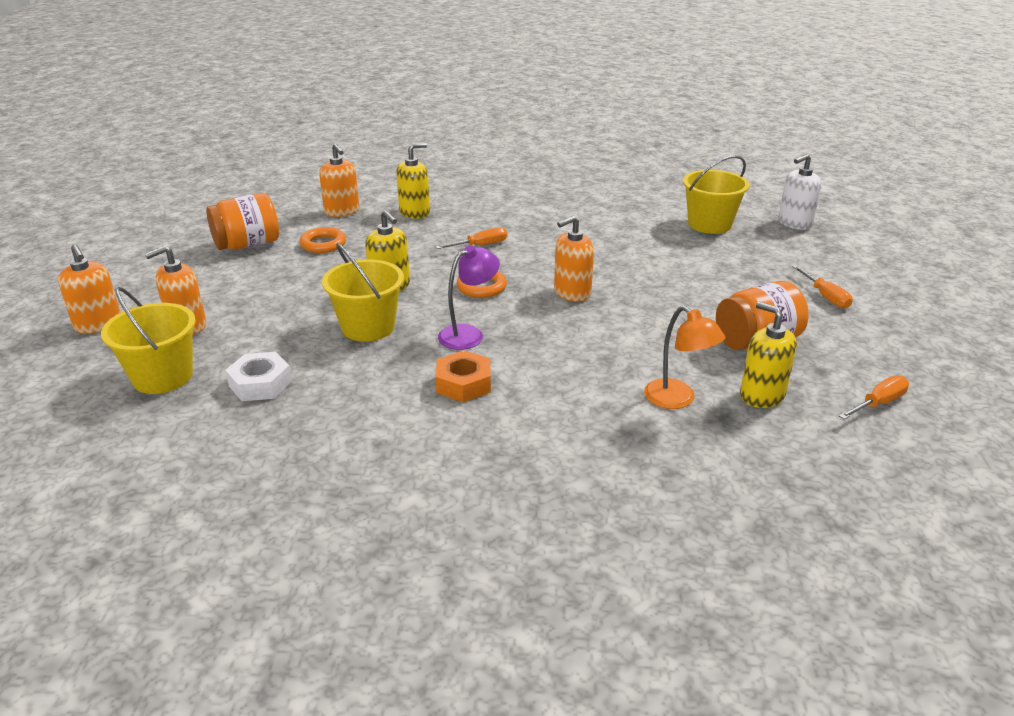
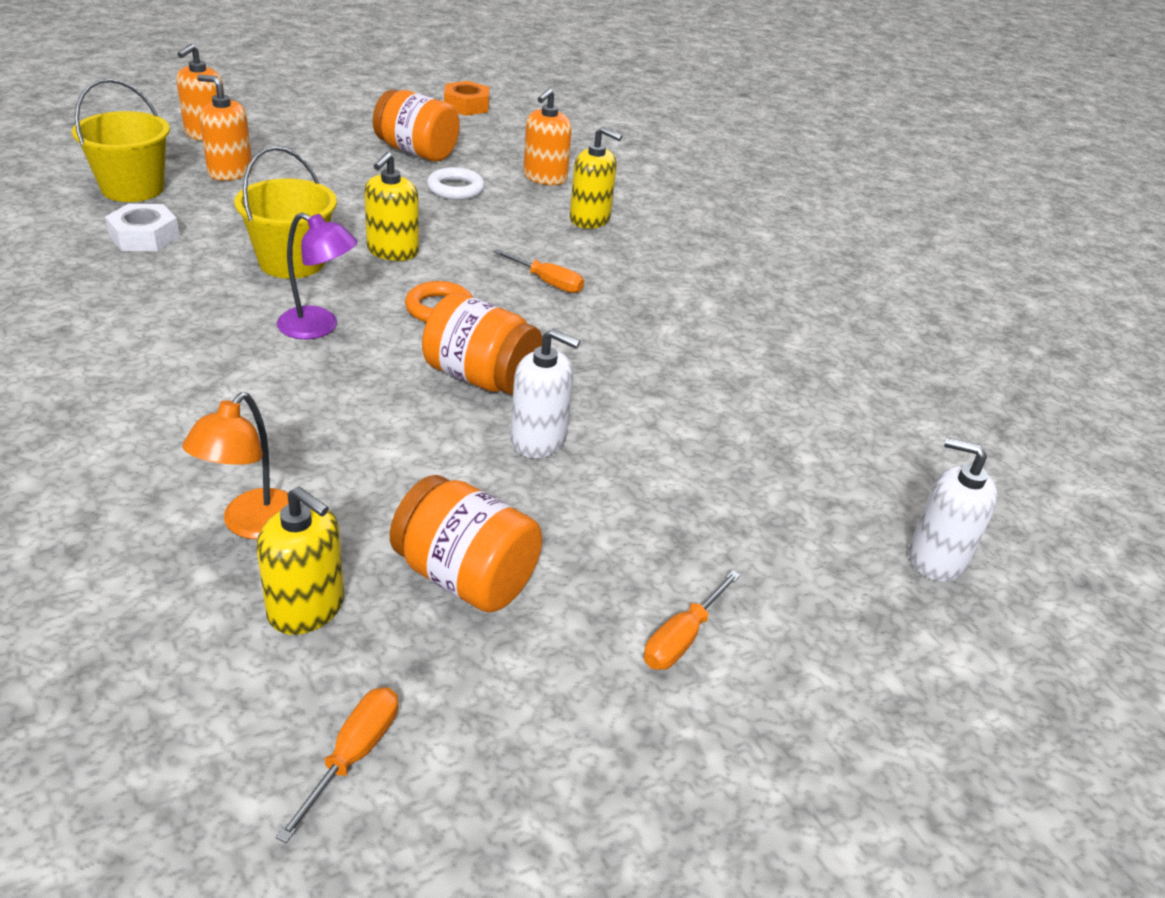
camera: 55 degrees right, 5 degrees up
(323, 244) = (455, 189): orange ring -> white ring
(463, 383) = (206, 350): orange nut -> orange nut (466, 105)
(572, 292) = (481, 377): orange soap dispenser -> orange jar
(647, 291) = (539, 440): none -> white soap dispenser
(709, 224) = (821, 460): yellow bucket -> none
(761, 395) = (306, 608): yellow soap dispenser -> yellow soap dispenser turned 105 degrees clockwise
(878, 403) = (353, 755): orange screwdriver -> orange screwdriver turned 90 degrees counterclockwise

